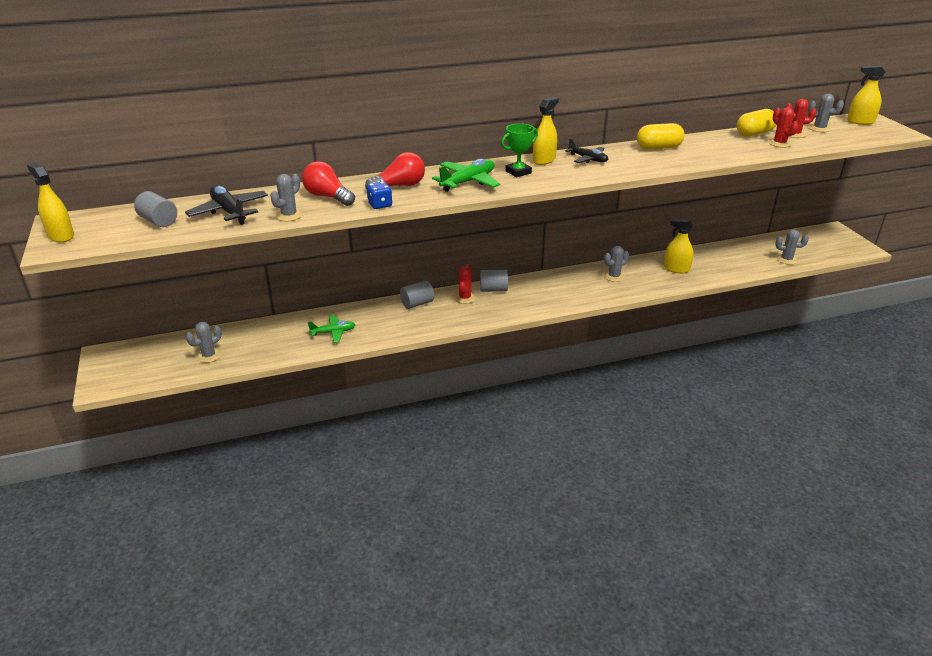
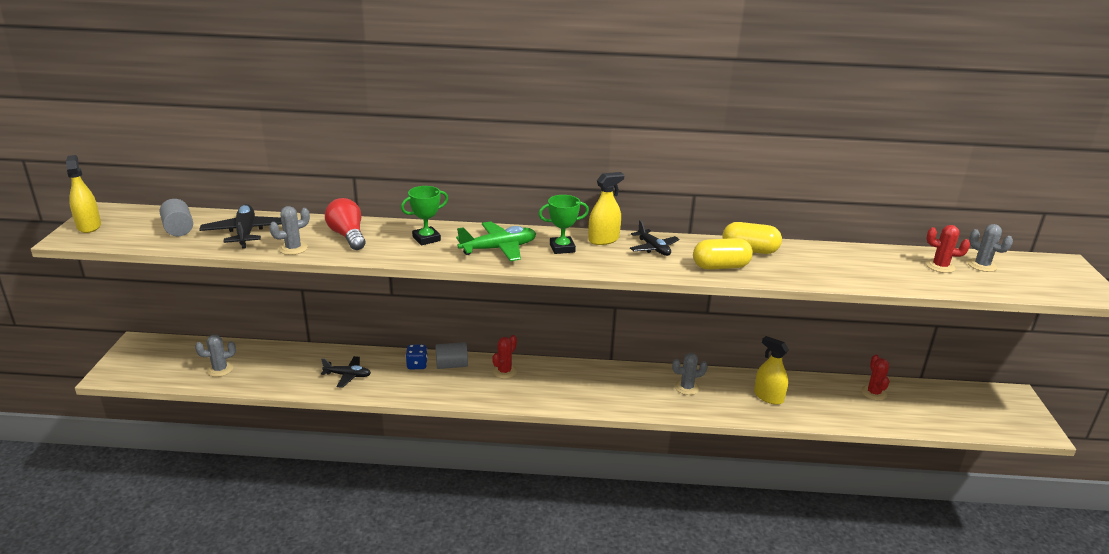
camera: 20 degrees right, 5 degrees down
(333, 332) = (347, 375): green plane -> black plane
(380, 205) = (387, 256): blue dice -> blue dice (417, 365)
(399, 186) = (426, 239): red light bulb -> green trophy
(493, 289) = (541, 369): grey cylinder -> none
(754, 133) = (887, 255): yellow capsule -> yellow capsule (720, 267)
(779, 143) = (909, 274): red cactus -> red cactus (873, 393)
(786, 259) = (920, 419): grey cactus -> none
(860, 122) = (1049, 267): yellow spray bottle -> none

